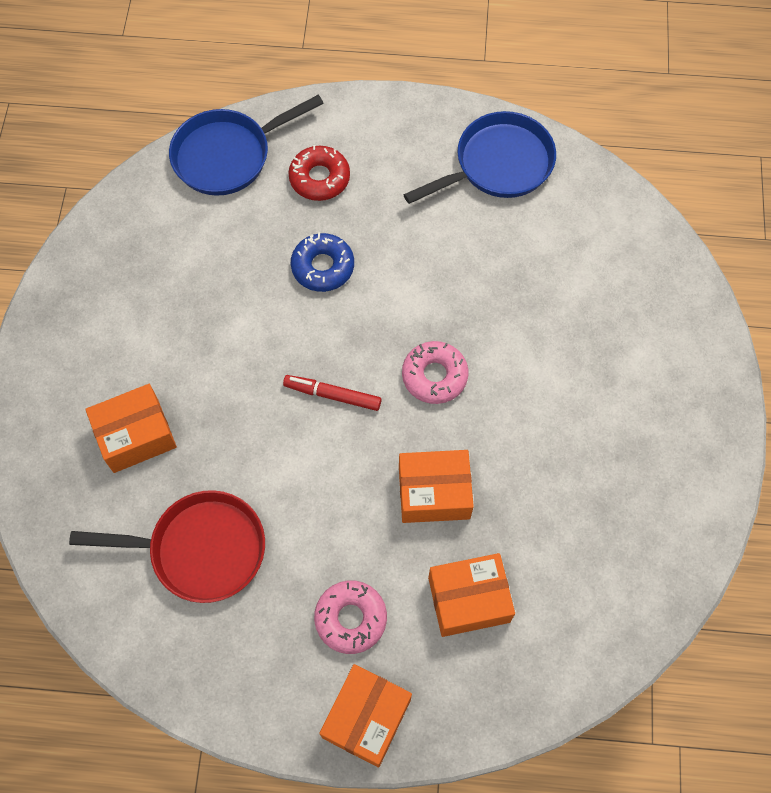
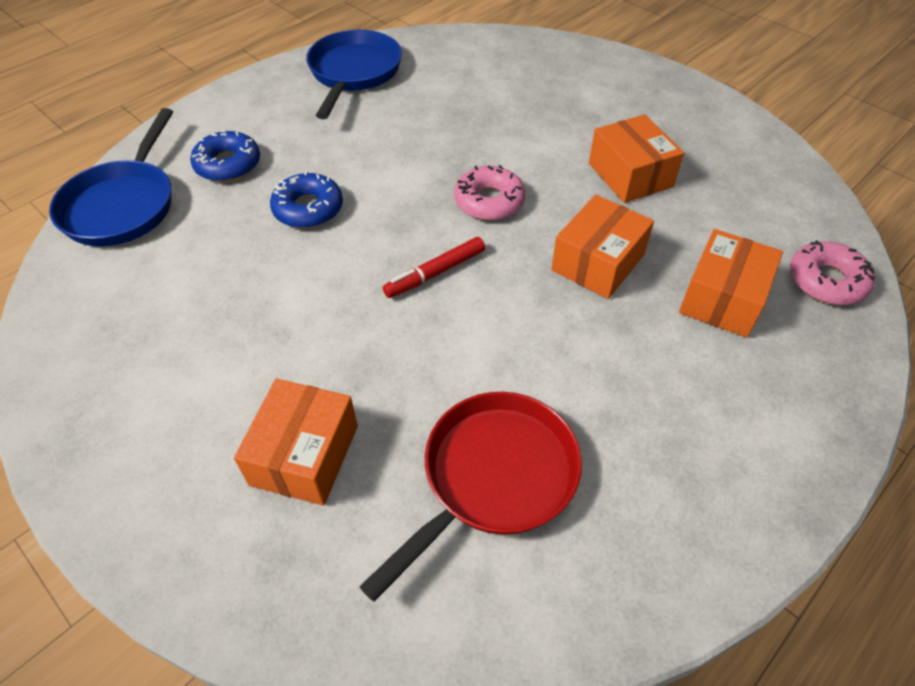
camera: 50 degrees left, 15 degrees down
(319, 178) = (228, 164): red donut -> blue donut
(351, 618) = (677, 394): pink donut -> pink donut (826, 281)
(366, 718) = (798, 446): orange box -> orange box (630, 175)

